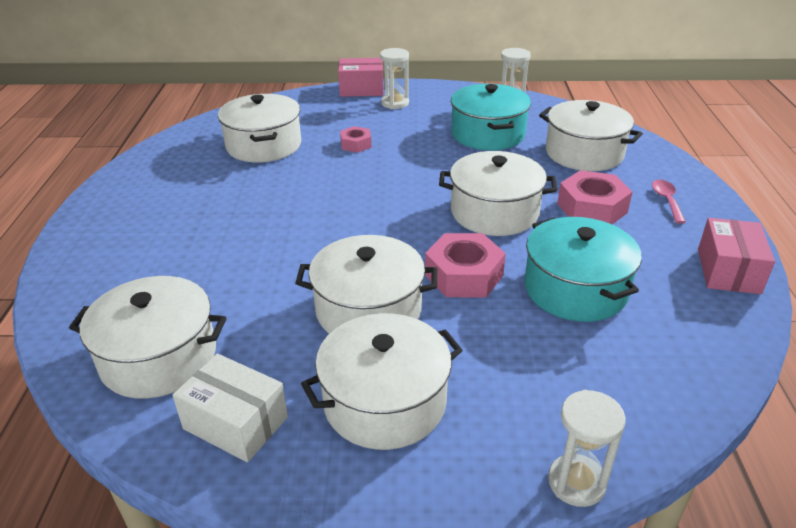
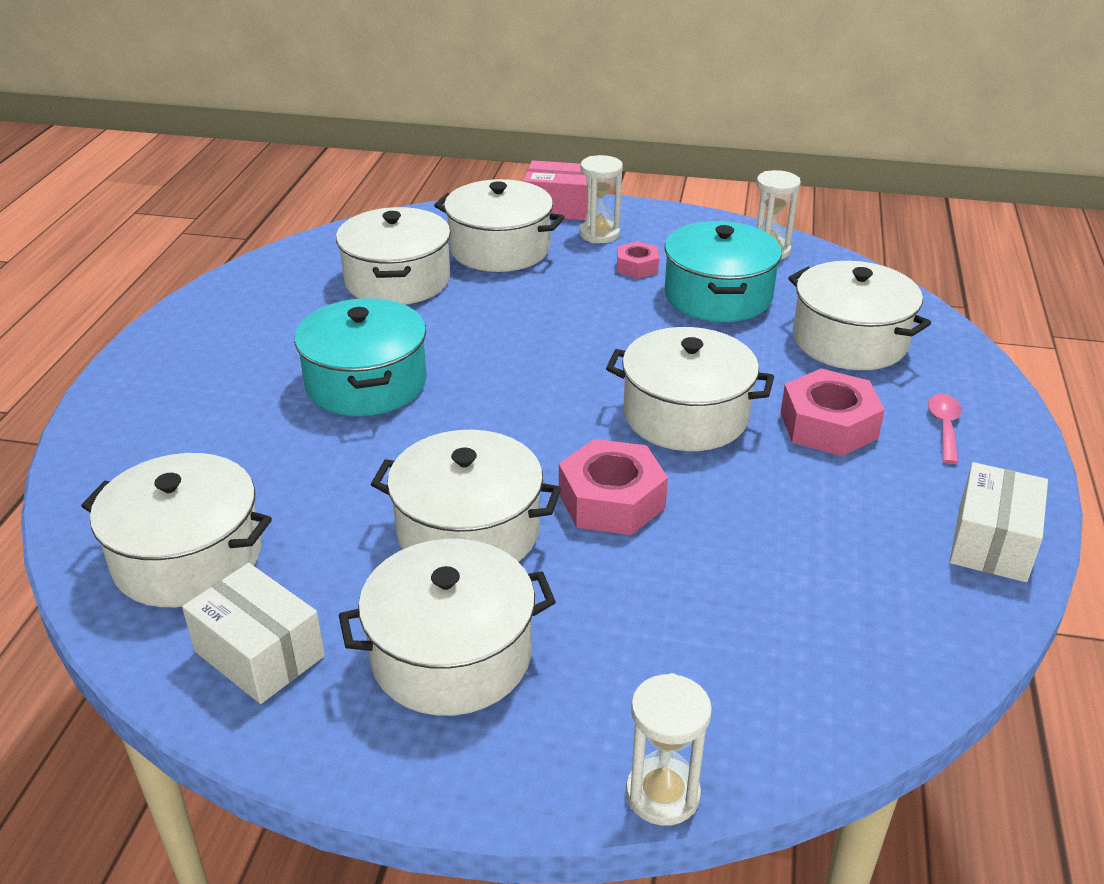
camera: 10 degrees right, 0 degrees up
(330, 118) = (500, 249): none -> white pot
(356, 144) = (524, 292): pink nut -> pink nut (637, 267)
(575, 289) = (759, 540): turquoise pot -> turquoise pot (366, 383)
(728, 271) = (992, 542): pink box -> white box

